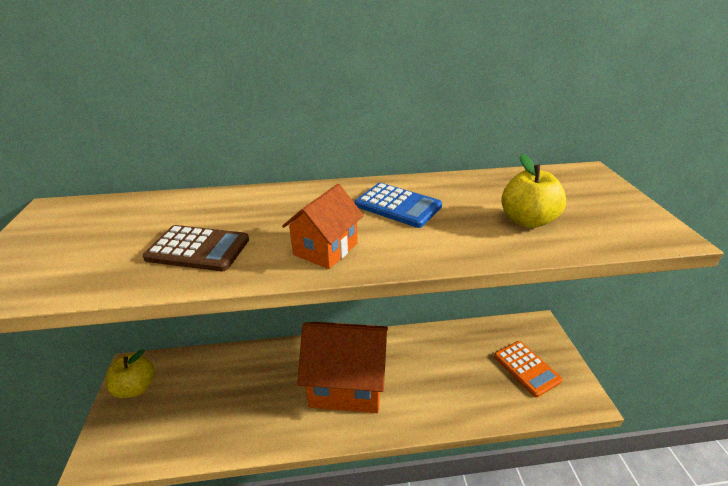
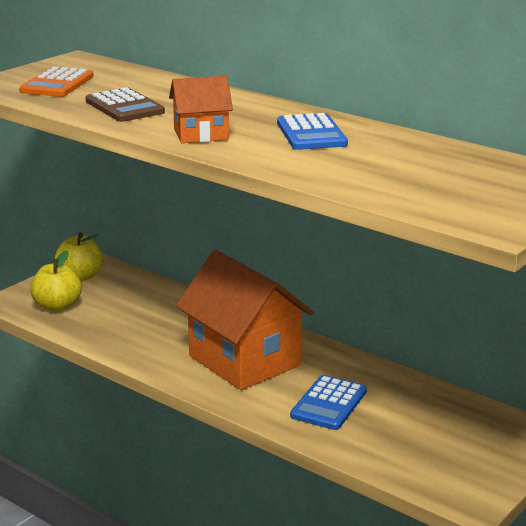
camera: 45 degrees right, 10 degrees down
(435, 382) = (329, 404): none -> blue calculator
(526, 368) = (448, 449): orange calculator -> orange calculator (57, 84)
(527, 220) = (394, 177): yellow apple -> yellow apple (57, 306)

